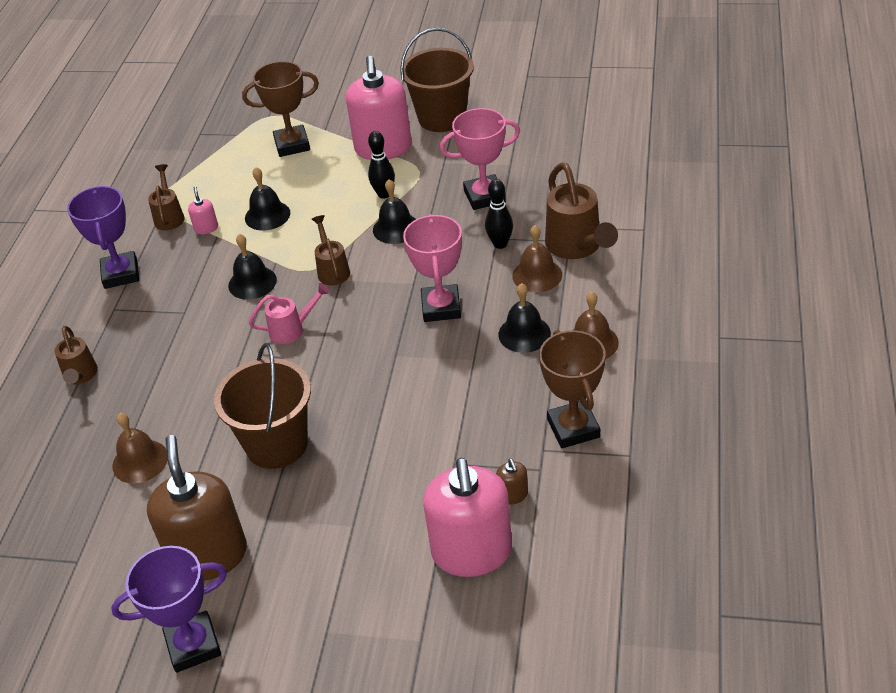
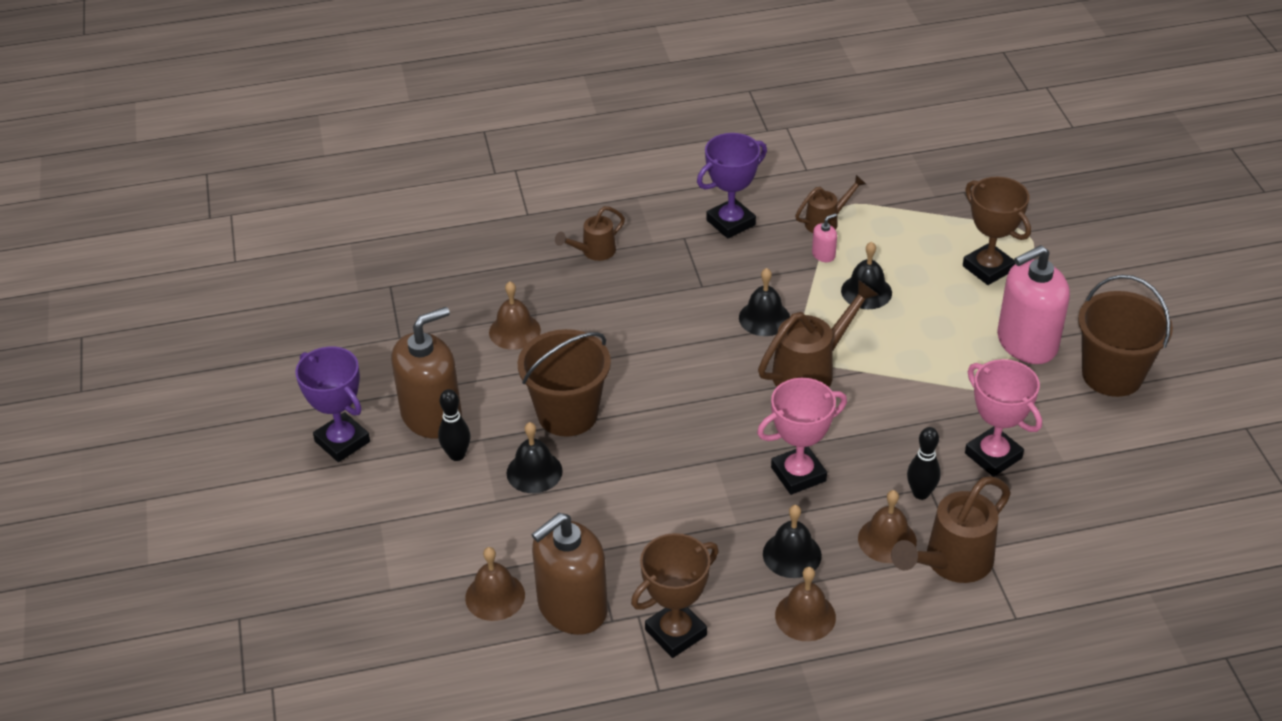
camera: 65 degrees right, 0 degrees up
(292, 329) = (715, 371): pink watering can -> none
(332, 270) = (811, 370): brown watering can -> brown watering can, size x1.70
(384, 194) = (949, 370): black bowling pin -> black bowling pin (457, 455)
(396, 228) = (900, 398): black bell -> black bell (534, 472)
(472, 552) = (495, 596): pink soap dispenser -> brown bell
(513, 495) = (572, 607): brown soap dispenser -> brown soap dispenser, size x2.49

